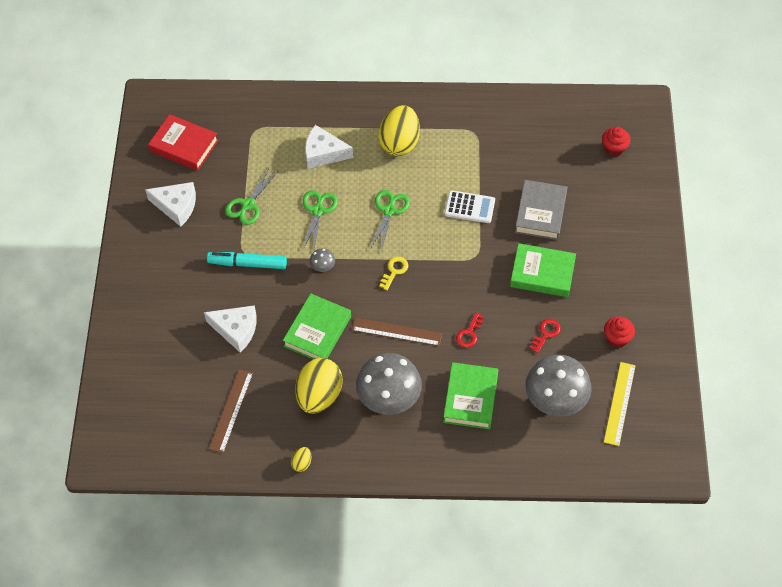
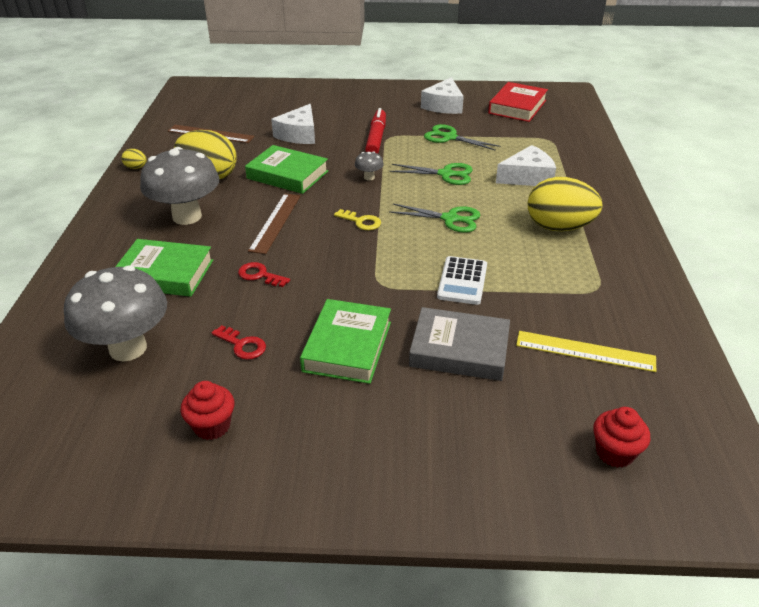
camera: 90 degrees right, 20 degrees down
(247, 264) = (376, 138): turquoise marker -> red marker
(323, 153) = (527, 177): white cheese -> white cheese turned 60 degrees clockwise
(619, 403) = (94, 420): yellow ruler -> yellow ruler (585, 351)

